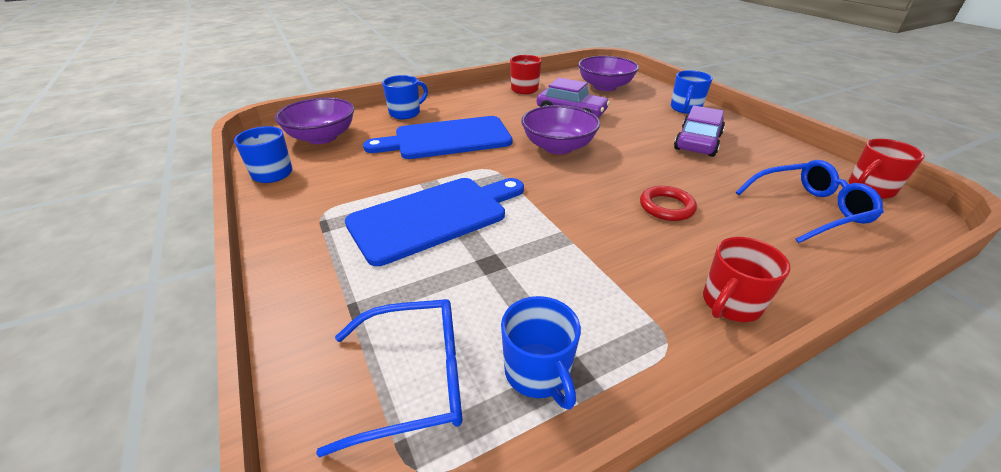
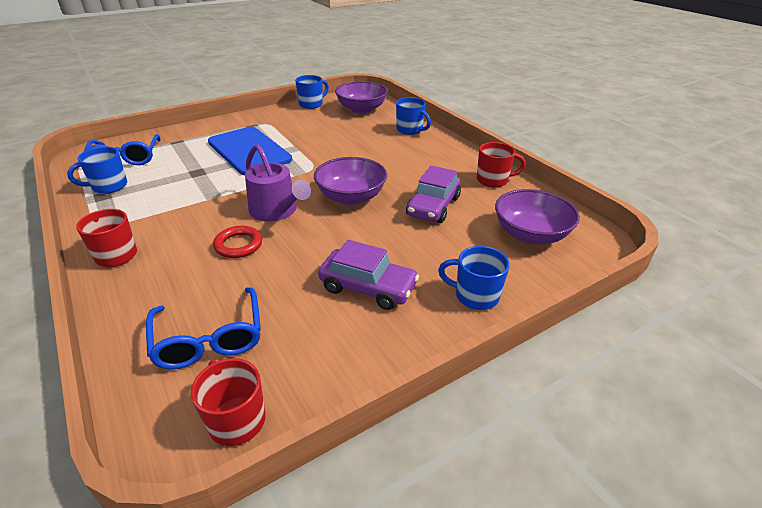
camera: 85 degrees right, 0 degrees up
(447, 139) = (363, 149): blue cutting board -> none
(592, 187) = (276, 211): none -> purple watering can

